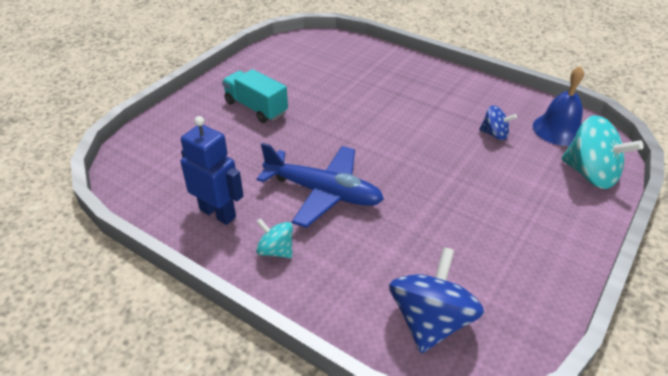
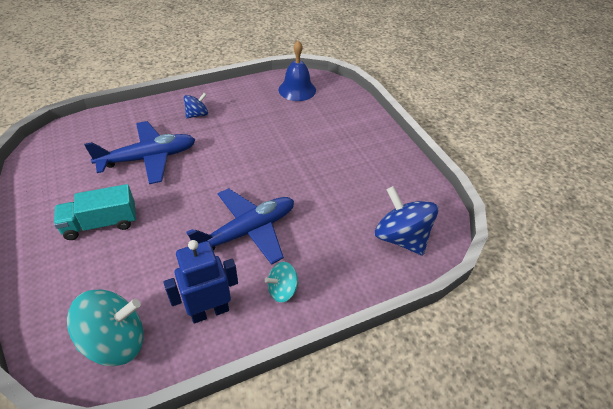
camera: 60 degrees left, 5 degrees up
(347, 92) = (148, 158): none -> blue plane
(494, 134) = (274, 116): blue spinning top -> blue spinning top (197, 115)
(590, 174) = (343, 103): turquoise spinning top -> turquoise spinning top (116, 341)

